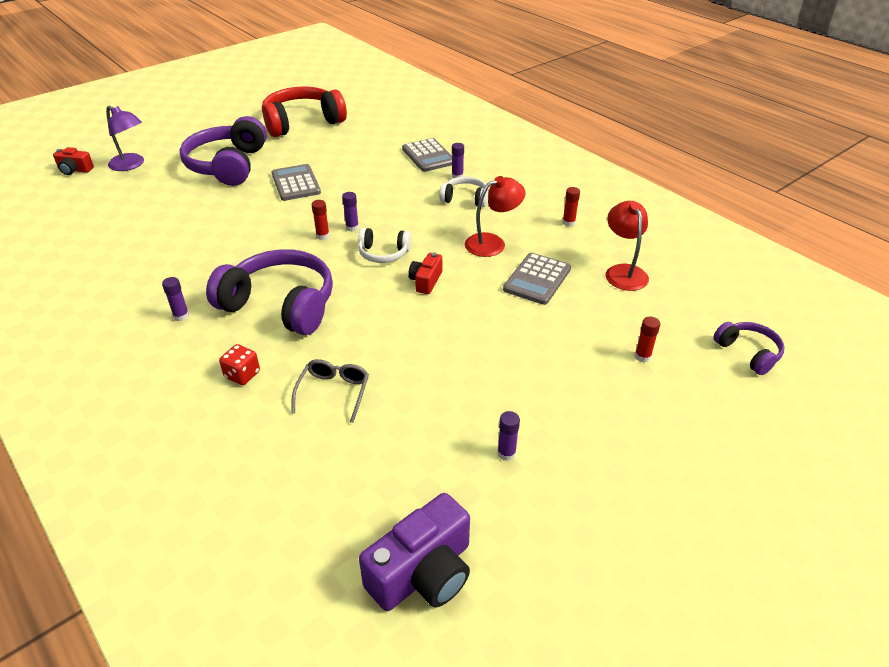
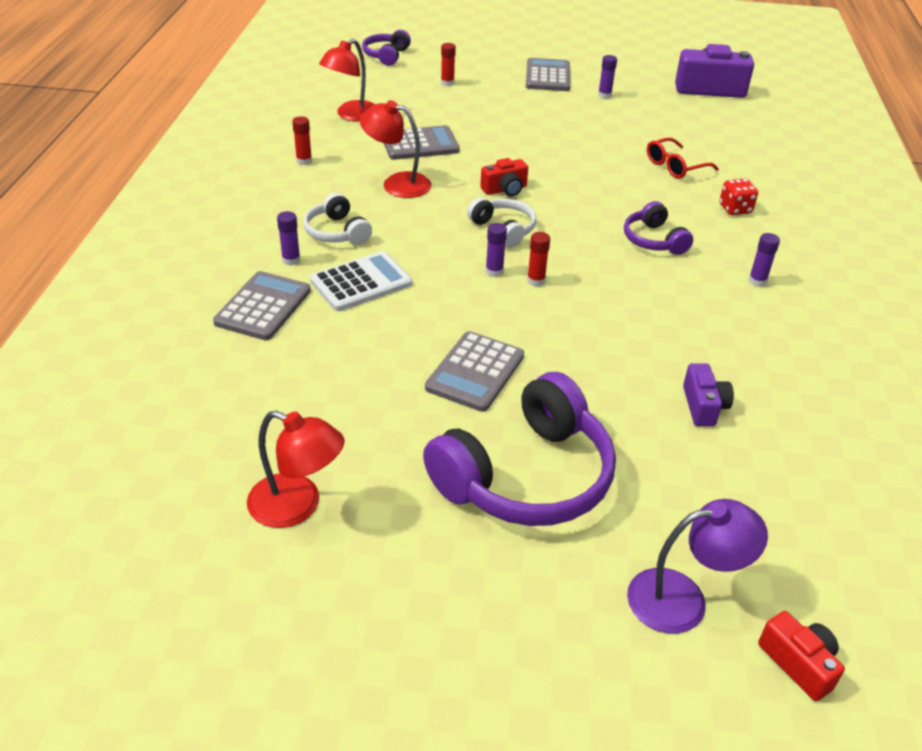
camera: 135 degrees left, 0 degrees up
(131, 165) = (683, 599): purple lamp -> purple lamp turned 90 degrees clockwise
(167, 226) = (703, 406): none -> purple camera
(280, 305) = (654, 240): purple headphones -> purple headphones, size x0.51
(302, 122) = (297, 506): red headphones -> red lamp
(334, 392) = (675, 166): grey glasses -> red glasses
(407, 186) = (361, 282): none -> white calculator
(595, 441) = (547, 76): none -> grey calculator

